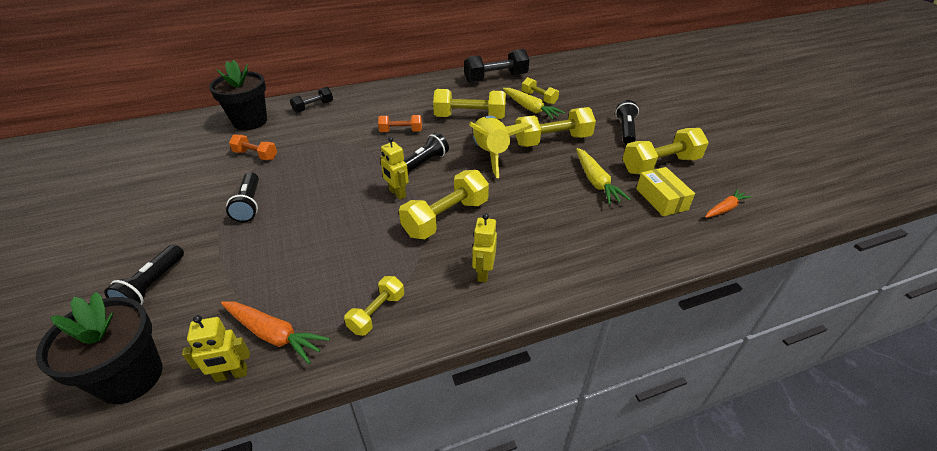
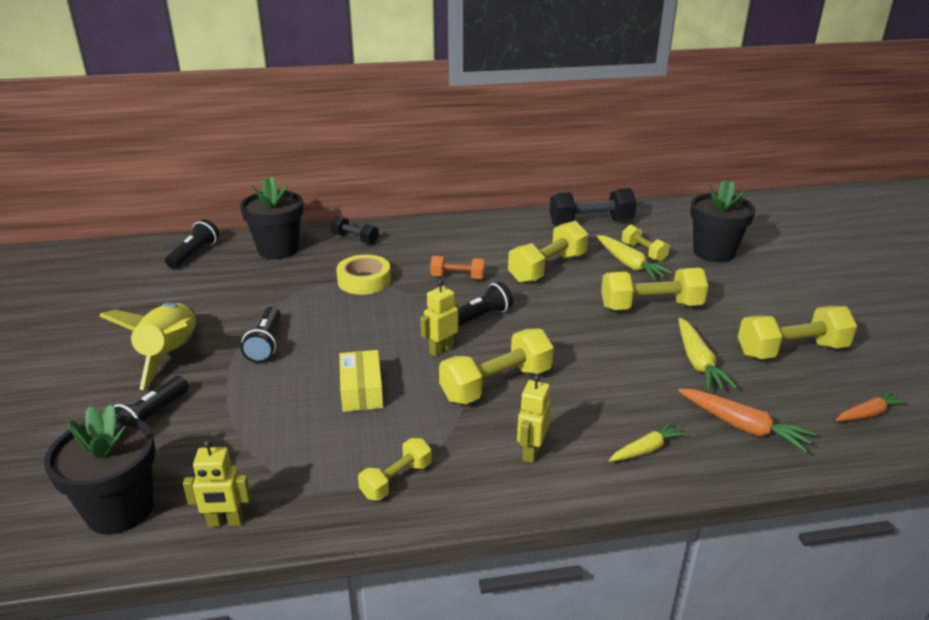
camera: 10 degrees right, 10 degrees down
(256, 155) = (280, 289): orange dumbbell -> none
(274, 335) = (276, 488): orange carrot -> orange carrot (743, 427)
(313, 107) = (355, 239): black dumbbell -> black dumbbell turned 60 degrees clockwise
(325, 141) = (364, 280): none -> yellow tape
(397, 193) = (441, 350): yellow robot -> yellow robot turned 75 degrees clockwise
(469, 117) = (547, 268): yellow dumbbell -> yellow dumbbell turned 60 degrees counterclockwise
(491, 154) = (567, 315): yellow rocket -> yellow rocket (170, 355)
(572, 258) = (646, 449): none -> yellow carrot
(589, 94) = (713, 252): none -> black flower pot
(625, 130) = (753, 303): black flashlight -> black flashlight (194, 254)
(661, 199) = (782, 392): yellow box -> yellow box (362, 391)

